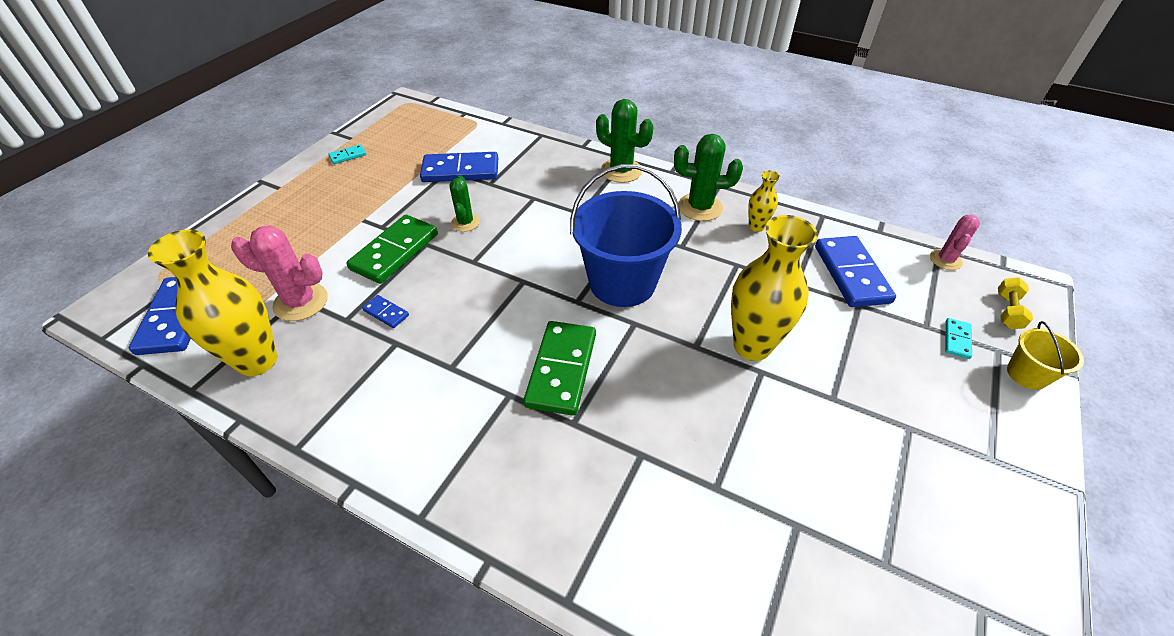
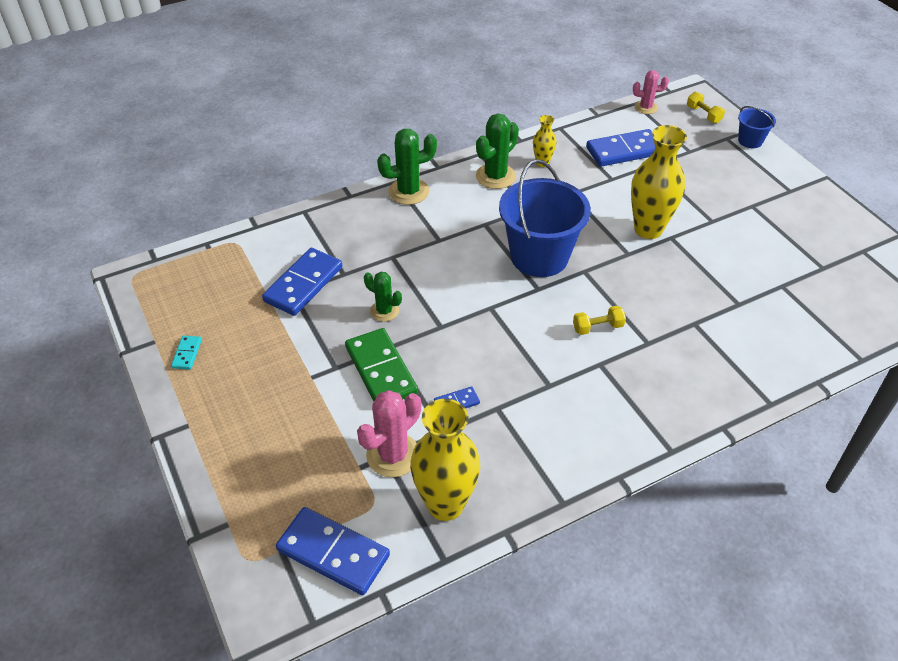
camera: 55 degrees left, 0 degrees up
(561, 369) = (597, 327): green domino -> yellow dumbbell
(851, 274) = (624, 151): blue domino -> blue domino turned 45 degrees counterclockwise
(945, 260) = (646, 107): pink cactus -> pink cactus turned 60 degrees counterclockwise
(957, 340) = (708, 147): turquoise domino -> none
(1026, 374) = (750, 141): yellow bucket -> blue bucket

